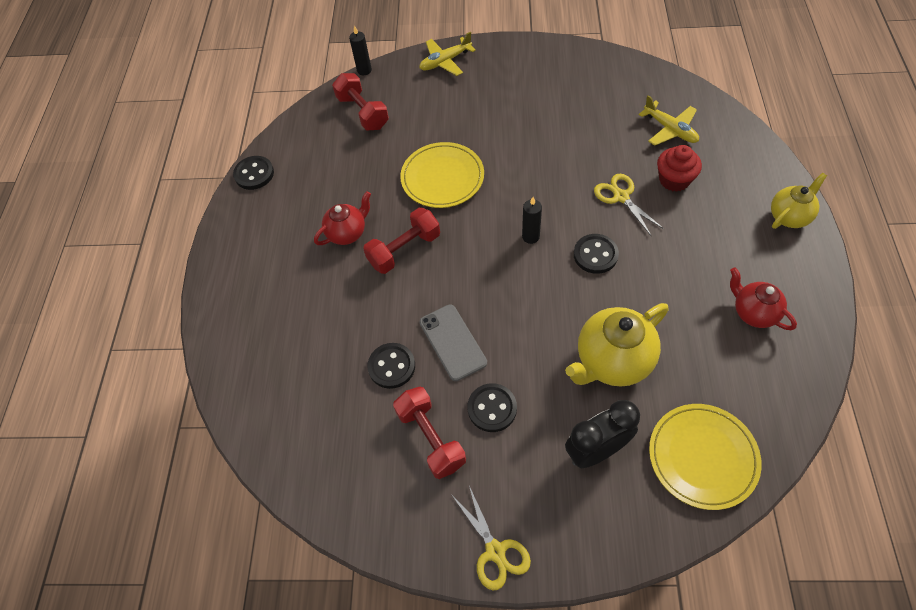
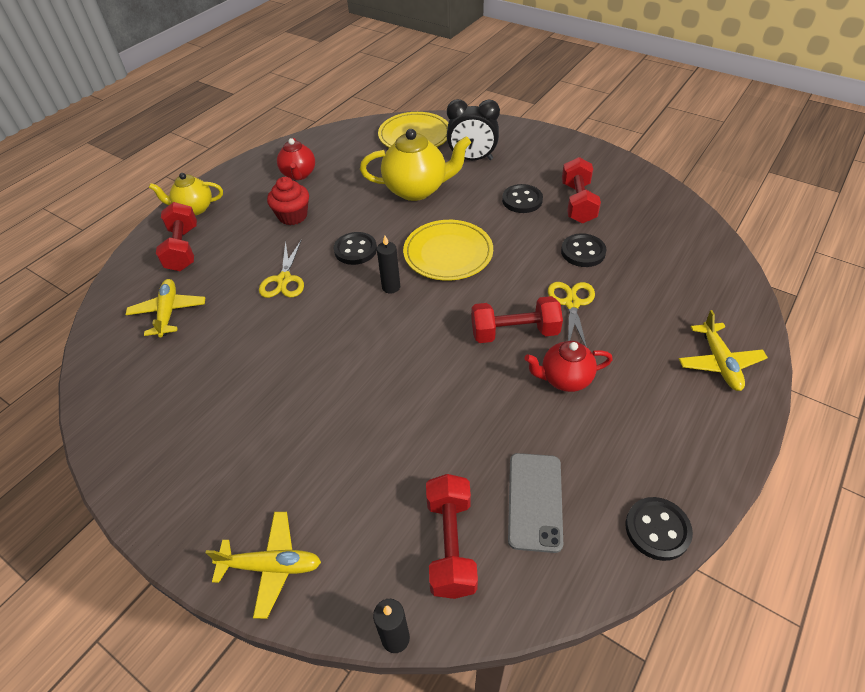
camera: 150 degrees left, 10 degrees down
(238, 306) = (719, 362): none -> yellow plane
(442, 178) = (421, 385): yellow plate -> yellow plate (448, 253)
(452, 342) = (522, 246): grey phone -> grey phone (535, 501)
(495, 551) = (570, 147): yellow scissors -> yellow scissors (572, 303)
(674, 180) = (228, 270): red cupcake -> red cupcake (293, 216)
(736, 177) = (183, 249): none -> red dumbbell

